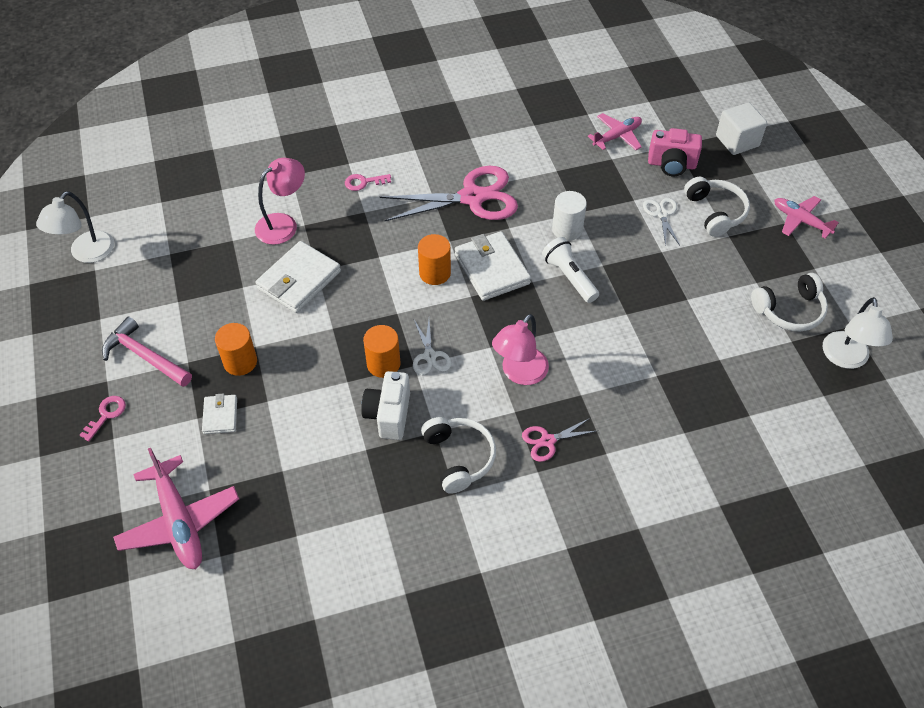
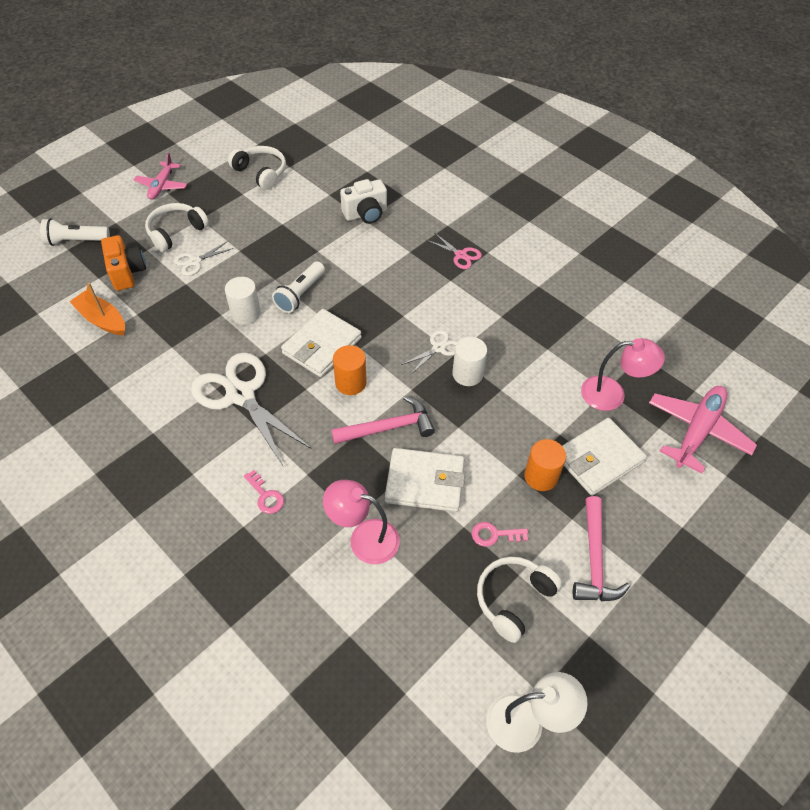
camera: 120 degrees left, 0 degrees up
(106, 415) = (669, 548): pink key -> pink key (494, 535)
(220, 416) = (598, 459): white wallet -> white wallet, size x1.85
(368, 279) = (388, 427): none -> pink hammer
(383, 364) = (467, 374): orange cylinder -> white cylinder
(388, 415) = (509, 349): white camera -> white camera (366, 214)
(459, 457) = (511, 295): white headphones -> white headphones (513, 599)
(472, 197) = (241, 395): pink scissors -> white scissors
(519, 373) = (416, 289): pink lamp -> pink lamp (612, 394)
(617, 136) = (102, 320): pink plane -> orange boat
(671, 165) = (127, 273): pink camera -> orange camera
(737, 141) = (76, 241): white cube -> white flashlight
(846, 359) = (289, 141): white lamp -> none

